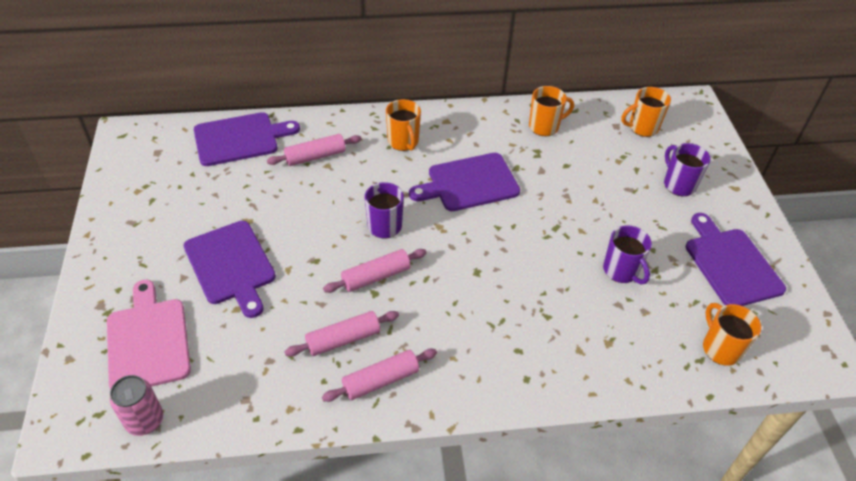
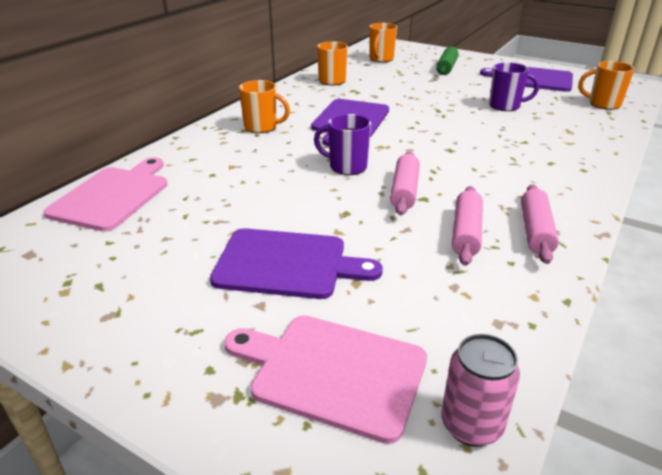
camera: 50 degrees left, 15 degrees down
(240, 139) = (113, 196): purple cutting board -> pink cutting board
(315, 156) = (210, 167): pink rolling pin -> none
(678, 184) = (446, 68): purple mug -> green rolling pin

